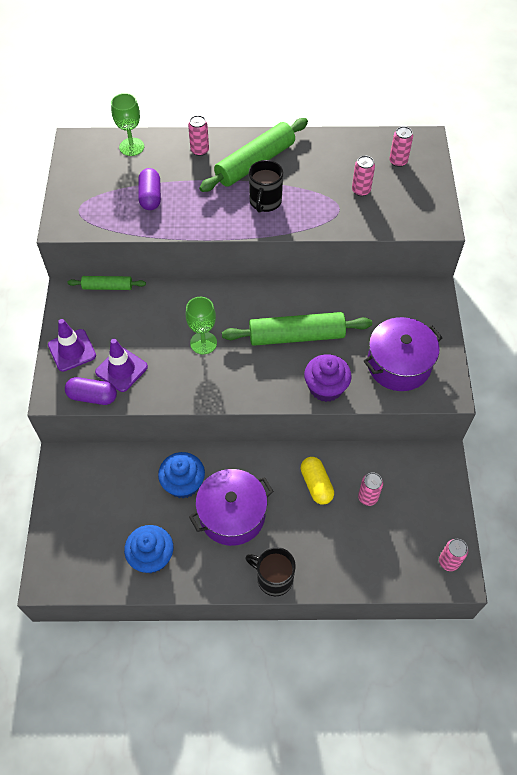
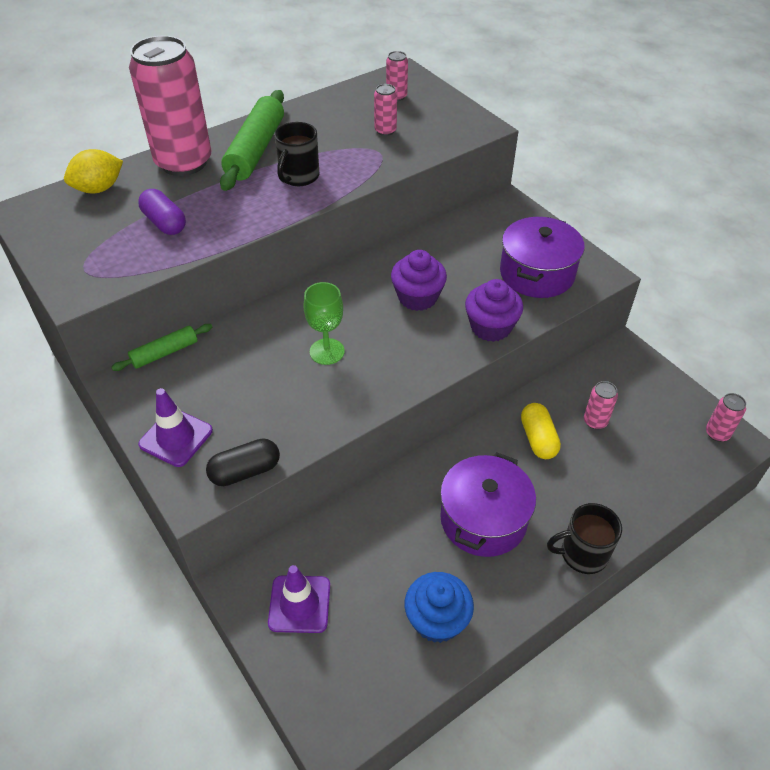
camera: 35 degrees left, 10 degrees down
(92, 396) = (245, 471): purple capsule -> black capsule
(121, 369) = (256, 425): purple traffic cone -> purple traffic cone (299, 604)
(131, 147) = (99, 189): green goblet -> yellow lemon
(183, 483) = (403, 520): blue cupcake -> none
(200, 150) = (184, 162): pink can -> pink can, size x2.48
(265, 202) = (299, 176): black mug -> black mug turned 45 degrees clockwise
(296, 336) = (417, 297): green rolling pin -> purple cupcake
(316, 484) = (538, 439): yellow capsule -> yellow capsule turned 45 degrees clockwise

